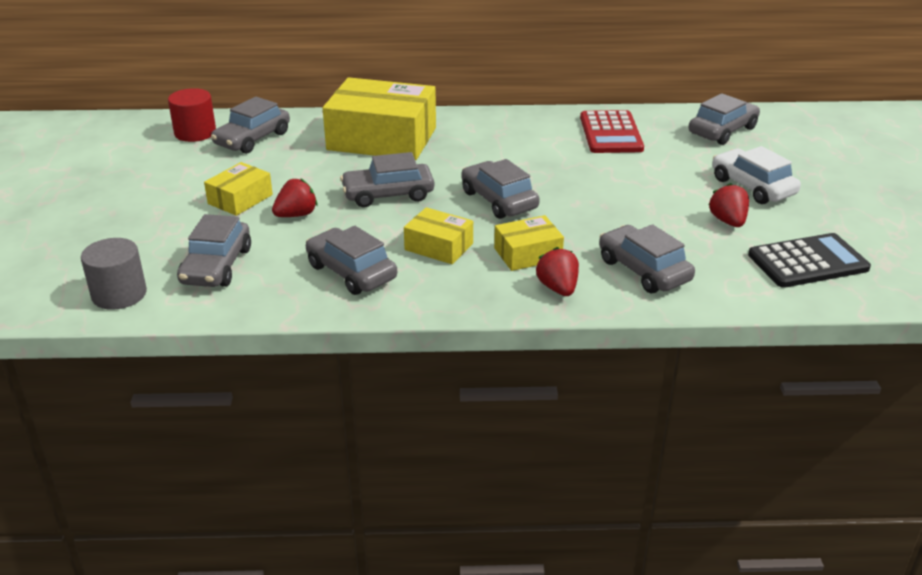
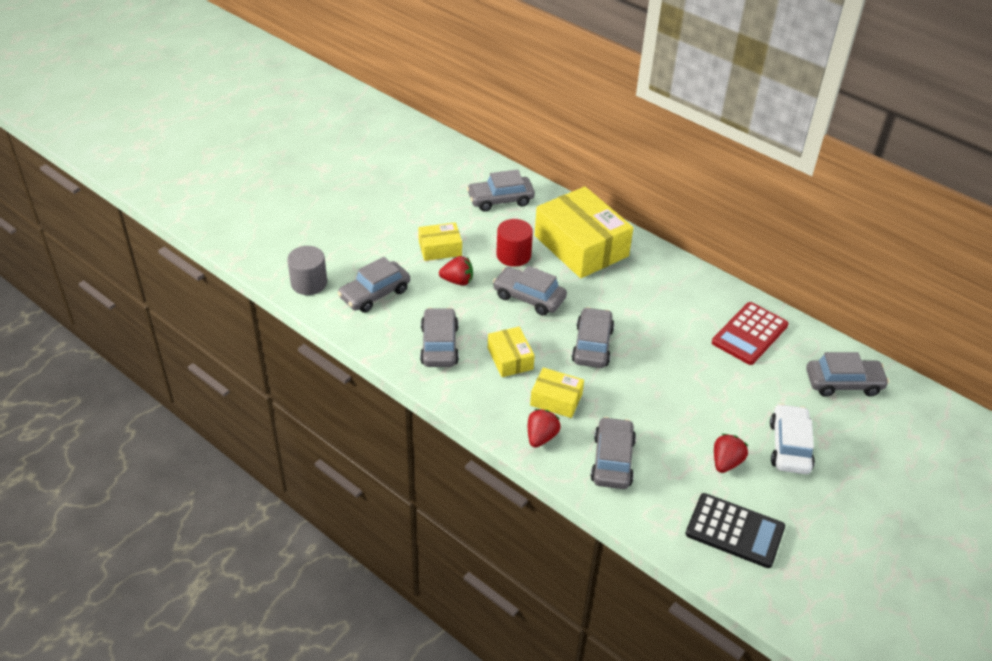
camera: 40 degrees right, 10 degrees up
(195, 133) = (472, 175): red cylinder -> red cylinder (513, 255)

